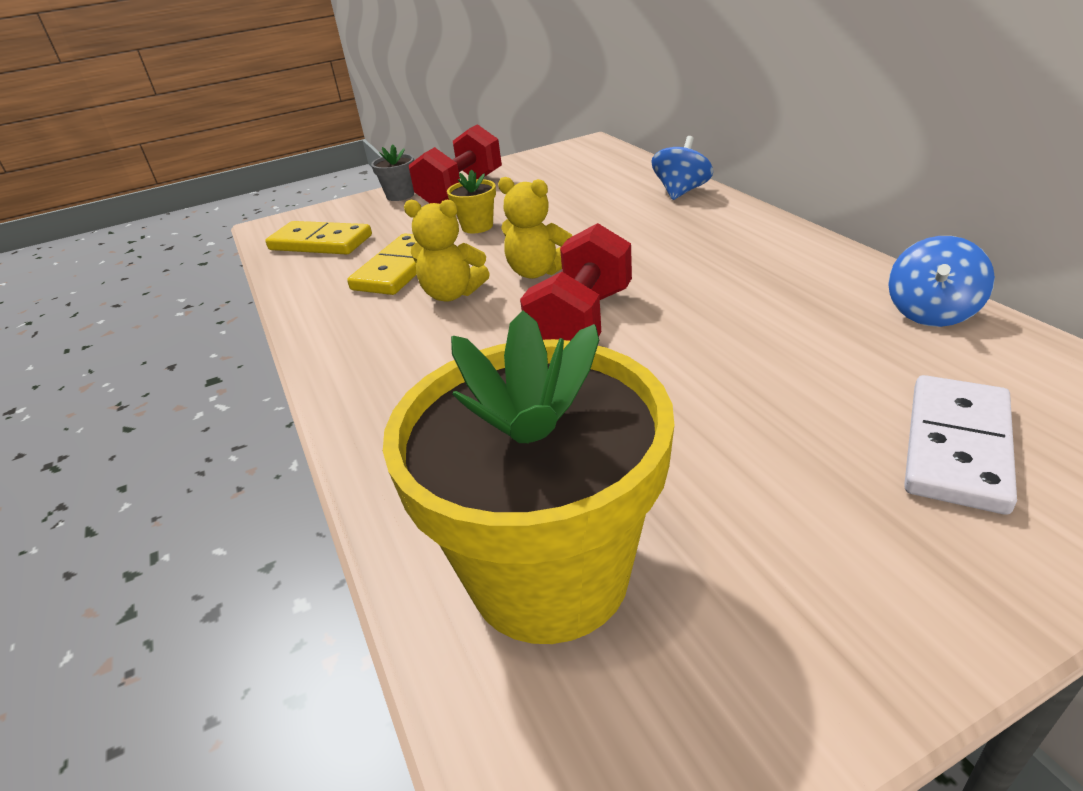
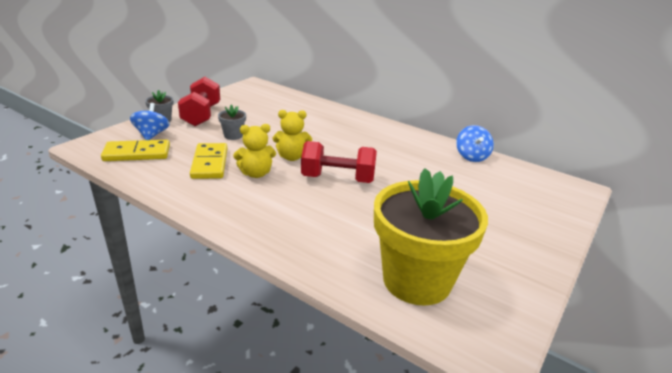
camera: 35 degrees left, 5 degrees down
(477, 226) = (233, 136): yellow flower pot -> grey flower pot
(582, 322) = (338, 179): red dumbbell -> red dumbbell turned 75 degrees counterclockwise
(681, 192) = (328, 110): blue spinning top -> blue spinning top (152, 135)
(956, 446) = (512, 204): white domino -> none

